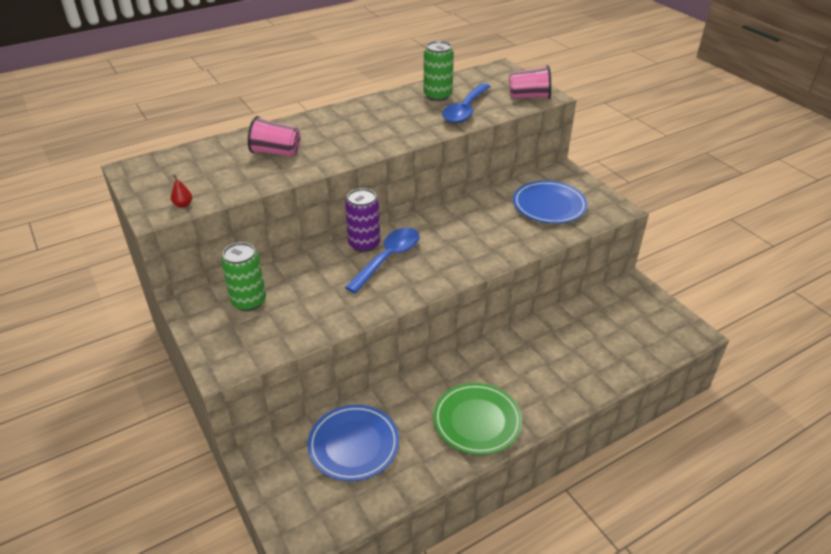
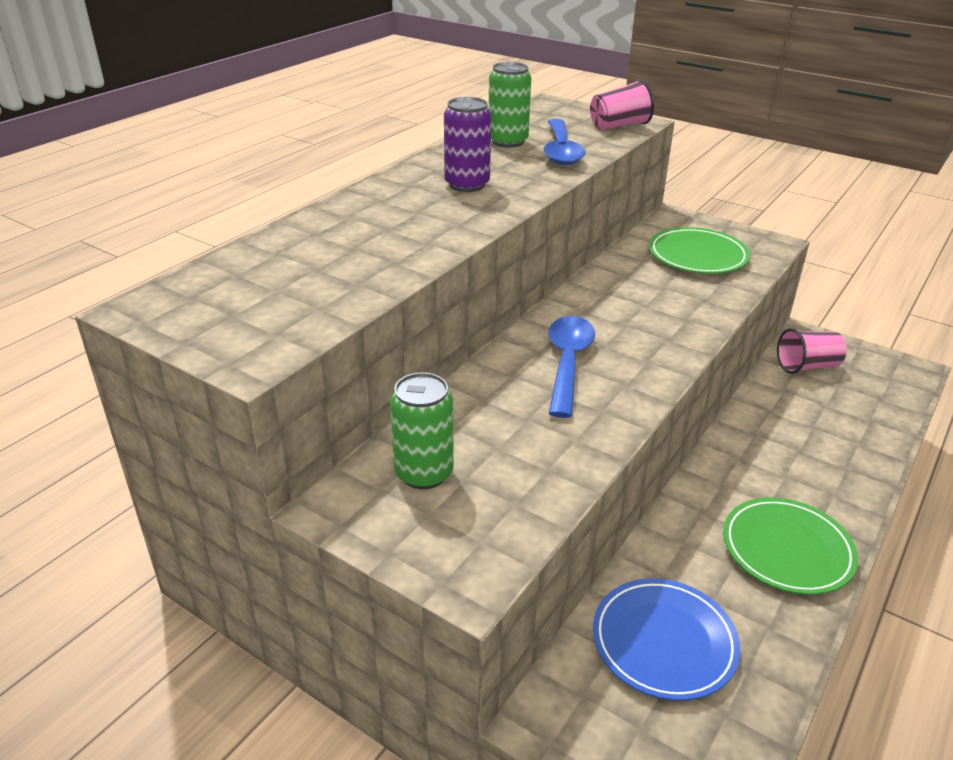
camera: 25 degrees left, 5 degrees down
(183, 205) = (286, 338): red pear -> none
(276, 152) = (360, 242): pink cup -> pink cup (807, 366)
(364, 244) = (518, 353): purple can -> purple can (467, 185)
(549, 205) = (697, 256): blue plate -> green plate

